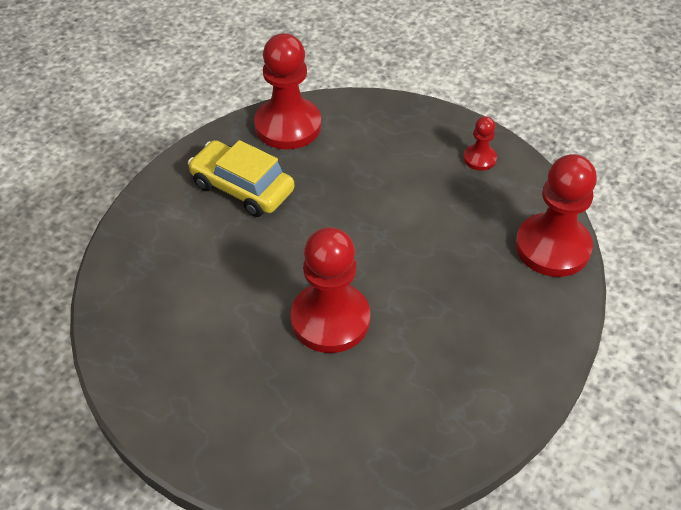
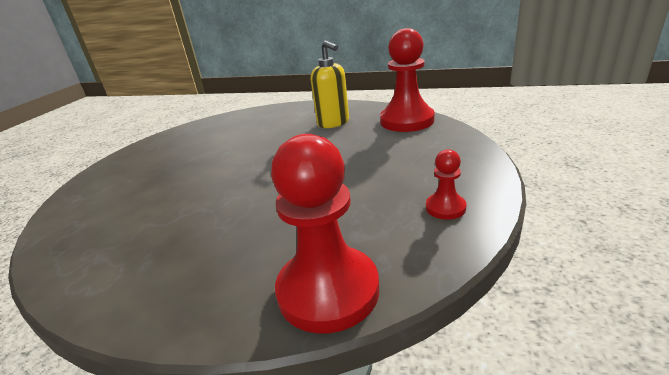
camera: 80 degrees right, 20 degrees down
(242, 188) = (333, 123): yellow car -> yellow soap dispenser
(330, 319) = (214, 177): red pawn -> none

